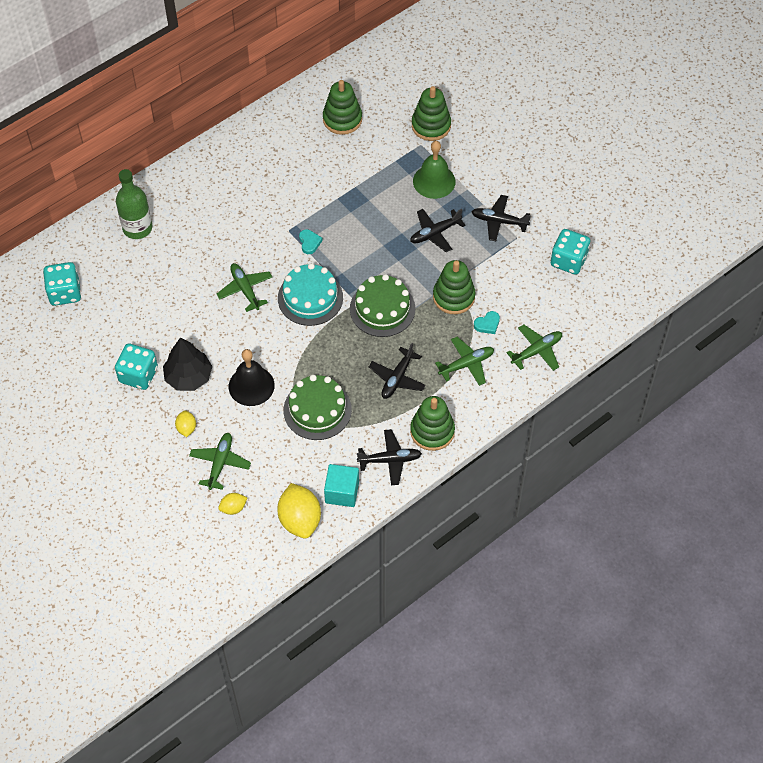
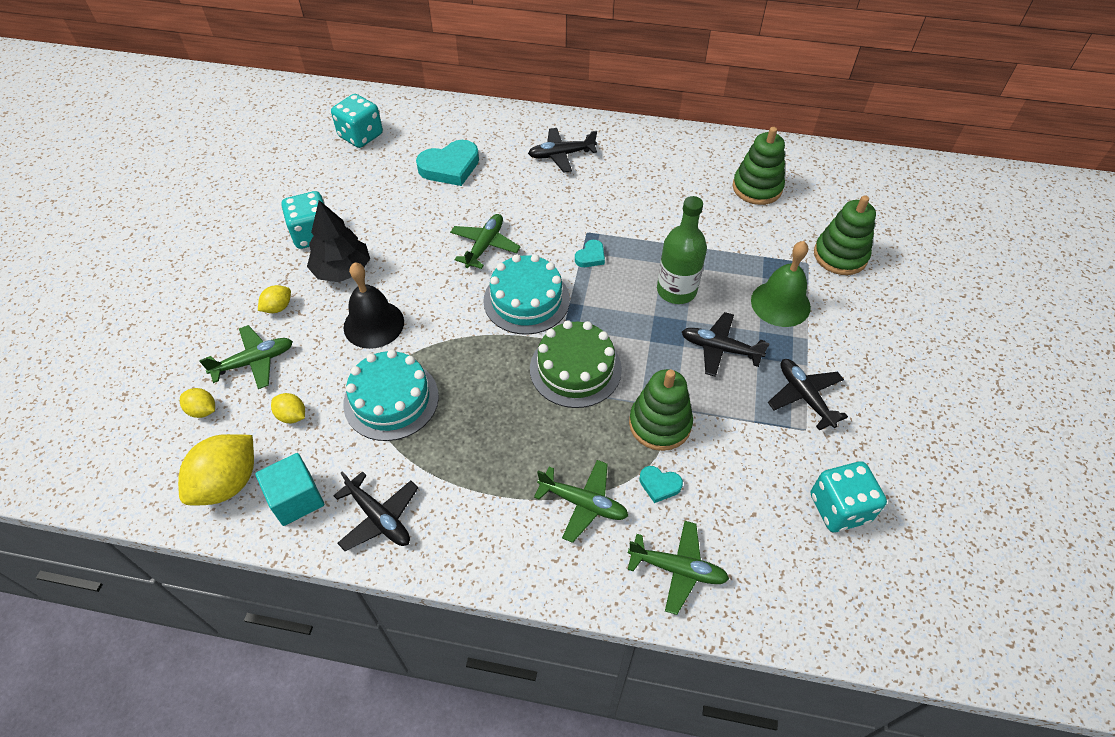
camera: 50 degrees right, 5 degrees down
(137, 228) = (476, 136): green bottle -> green bottle (676, 290)
(153, 262) = (450, 167): none -> turquoise heart
(281, 465) = (292, 416): none -> yellow lemon
(317, 410) = (391, 399): green cake -> turquoise cake
(397, 378) = (498, 445): black plane -> black plane (561, 155)
(432, 431) = (456, 534): green stacking toy -> none

